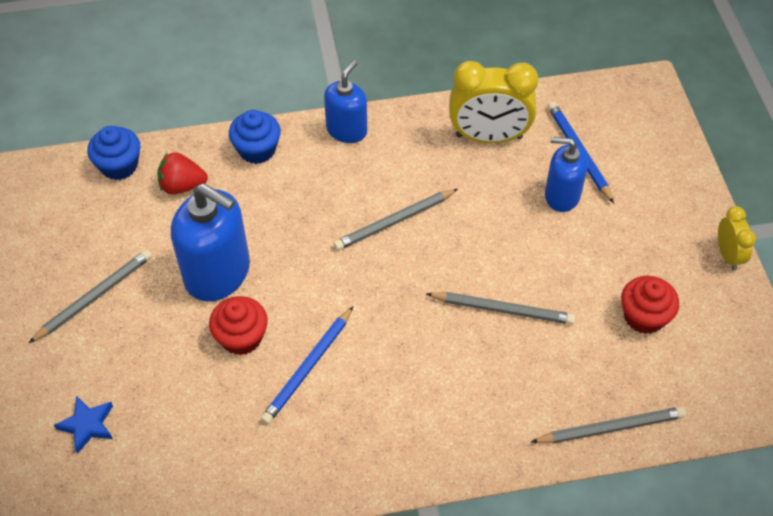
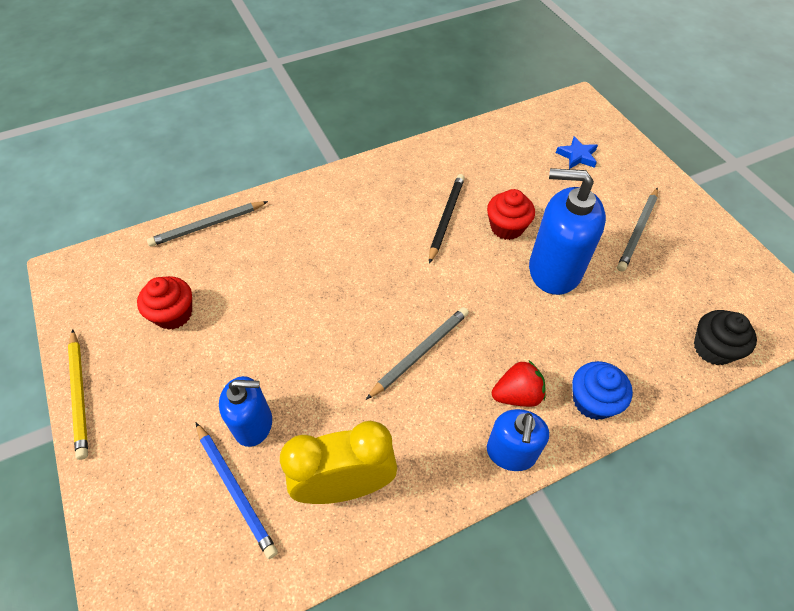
camera: 165 degrees right, 0 degrees up
(119, 165) = (713, 348): blue cupcake -> black cupcake
(182, 186) = (639, 342): red strawberry -> red strawberry (517, 395)
(308, 367) = (446, 218): blue pencil -> black pencil
(502, 310) = (301, 293): grey pencil -> none
(728, 255) = (79, 394): yellow clock -> yellow pencil

